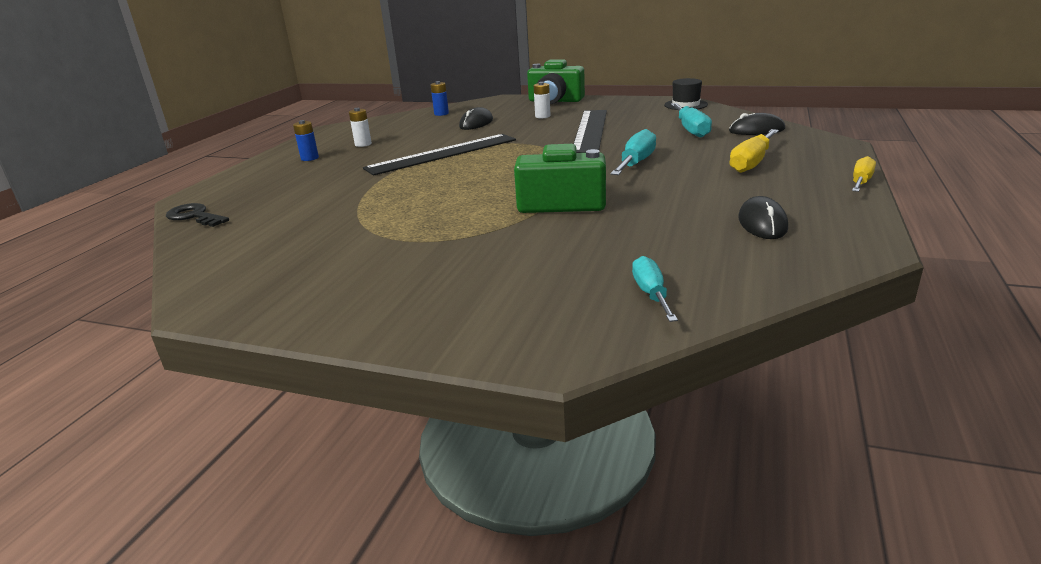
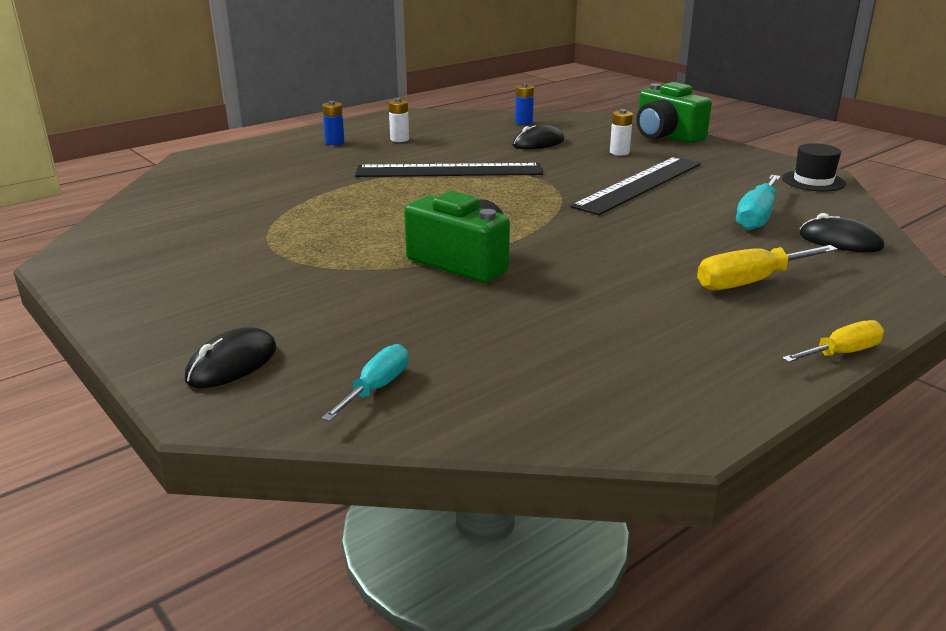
camera: 30 degrees right, 0 degrees up
(195, 216) = (173, 176): black key -> none
(636, 163) = (616, 240): turquoise screwdriver -> none
(762, 223) = (621, 359): black mouse -> black mouse (232, 364)

